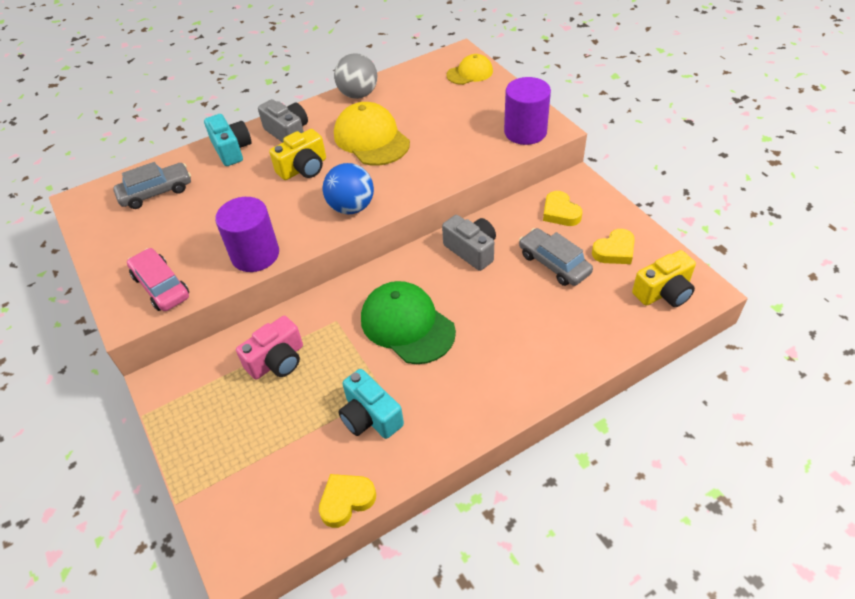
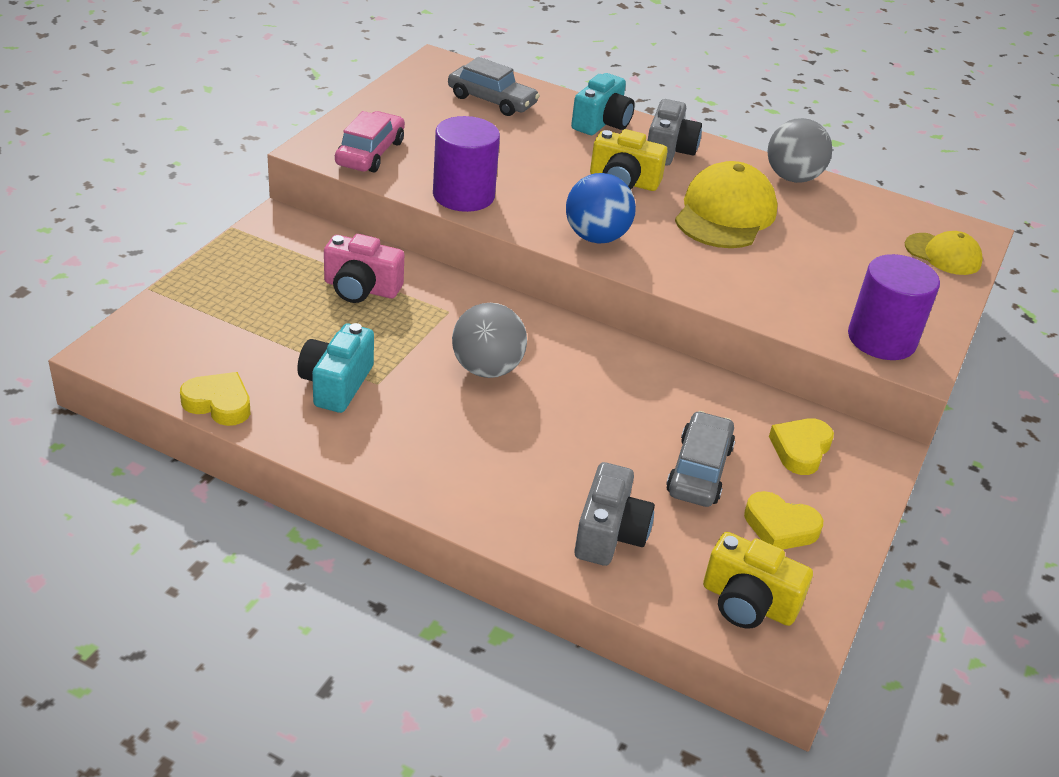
camera: 50 degrees right, 10 degrees down
(407, 325) = (487, 369): green cap -> grey ball
(471, 250) = (652, 385): grey camera -> grey camera (609, 534)

